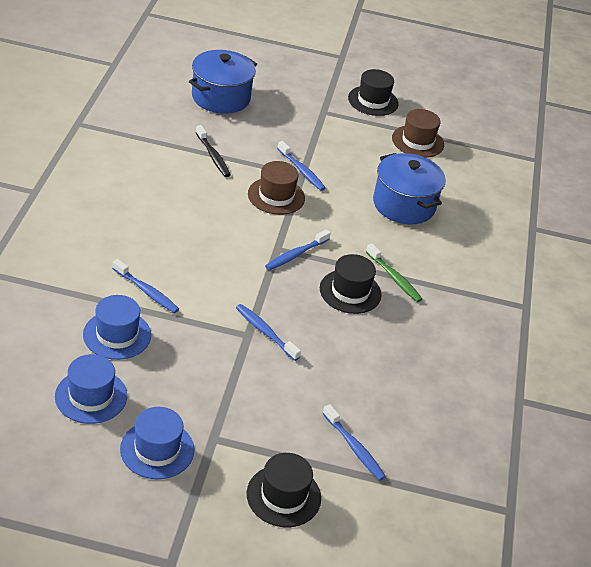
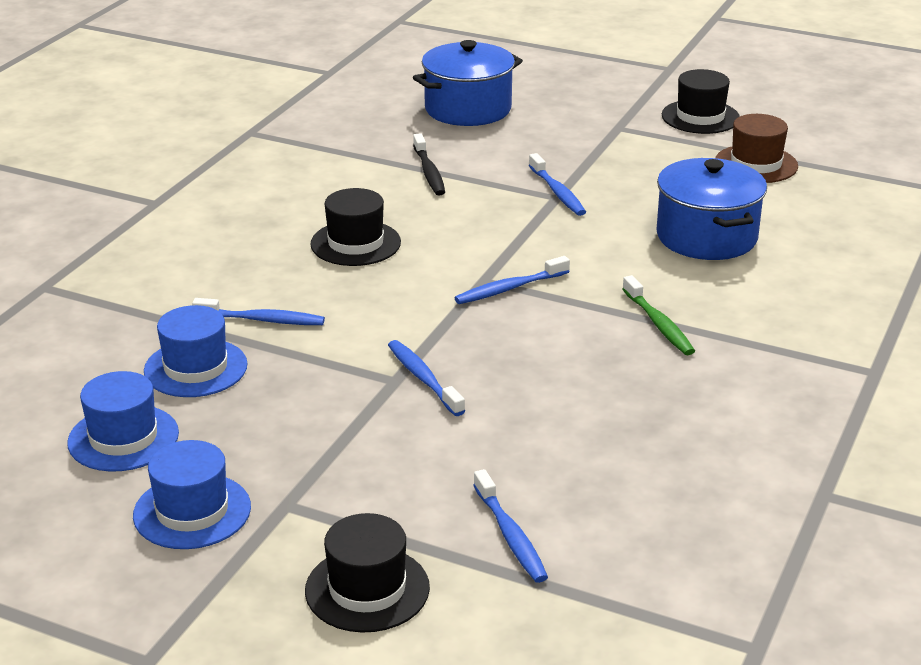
camera: 20 degrees right, 10 degrees down
(146, 291) = (262, 320): blue toothbrush -> blue toothbrush turned 45 degrees counterclockwise
(276, 196) = (506, 219): brown hat -> none
(350, 291) = (579, 337): black hat -> black hat (355, 243)

